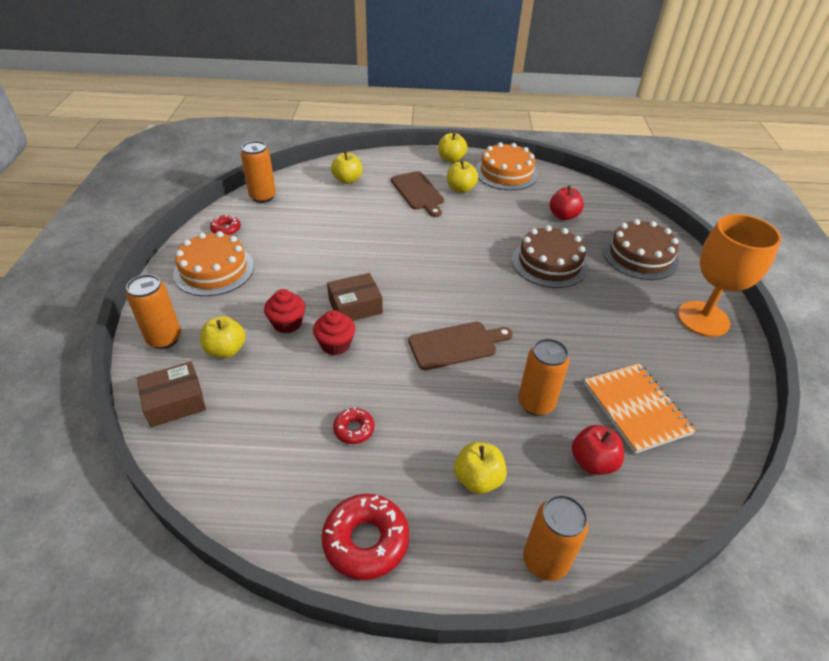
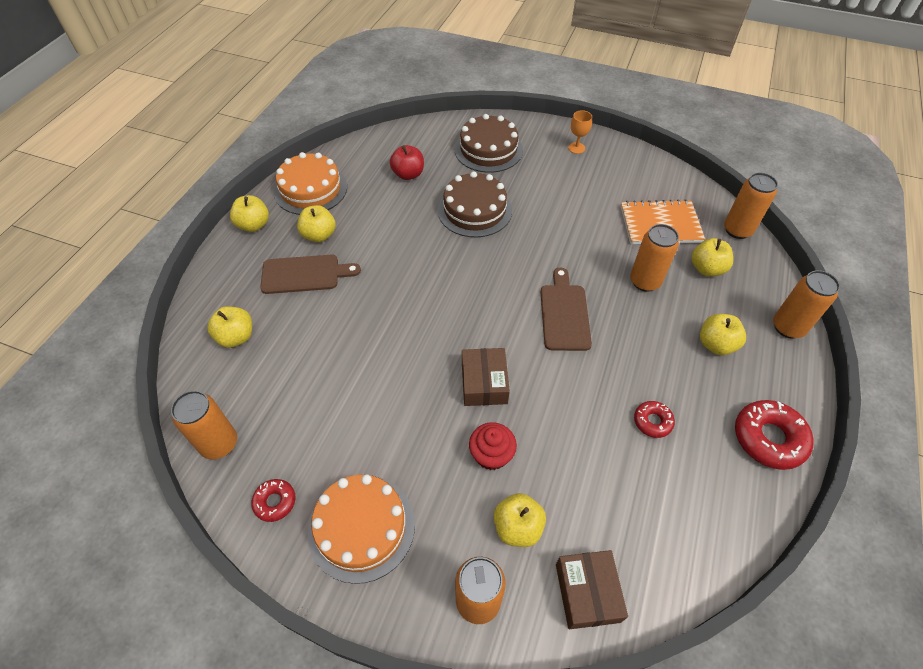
camera: 70 degrees left, 10 degrees up
(335, 344) = (537, 414): red cupcake -> none
(592, 462) = (706, 269): red apple -> yellow apple
(686, 493) = (737, 230): none -> orange can
(703, 319) = (576, 148): orange goblet -> orange goblet, size x0.42

